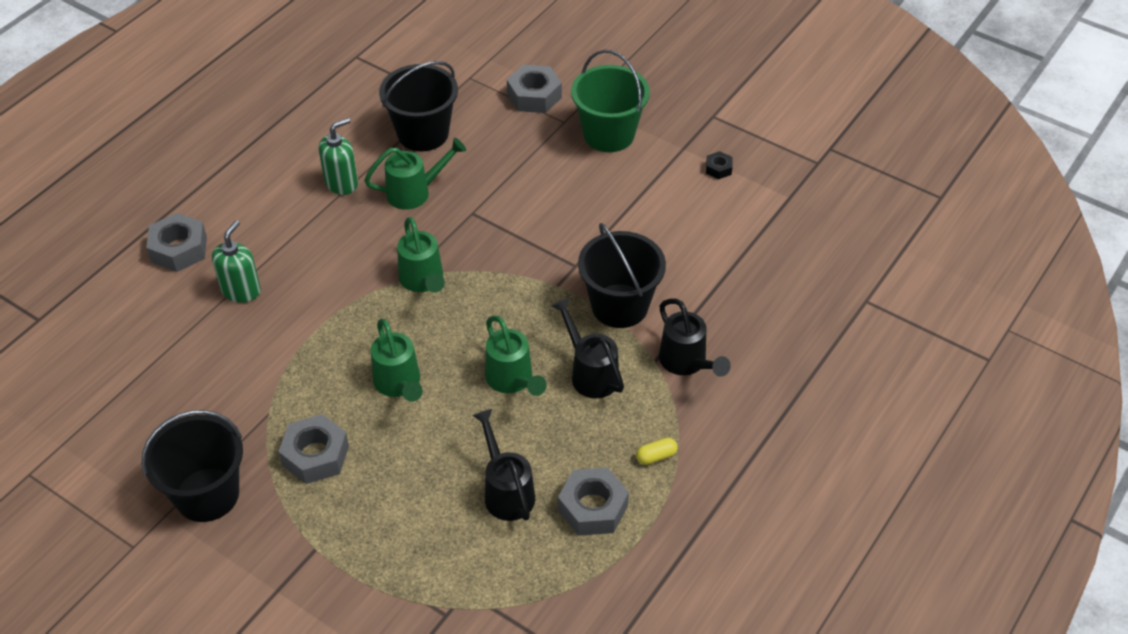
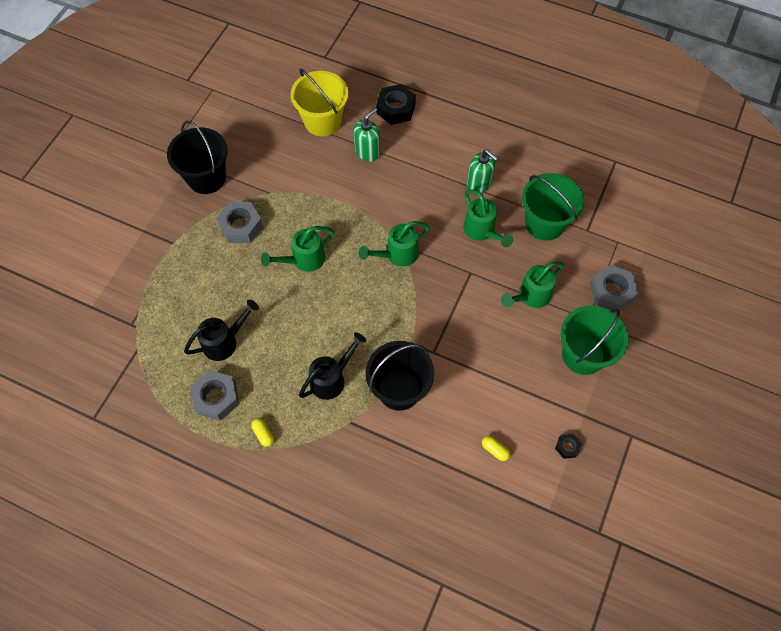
camera: 80 degrees right, 15 degrees up
(162, 335) = (322, 121): none -> yellow bucket
(179, 249) = (395, 109): grey nut -> black nut
(241, 290) = (367, 152): green soap dispenser -> green soap dispenser turned 60 degrees counterclockwise
(423, 133) = (544, 223): black bucket -> green bucket
(512, 380) = (317, 328): green watering can -> green watering can (531, 296)
(686, 362) = (352, 445): black watering can -> none
(713, 229) = (495, 450): none -> yellow capsule

